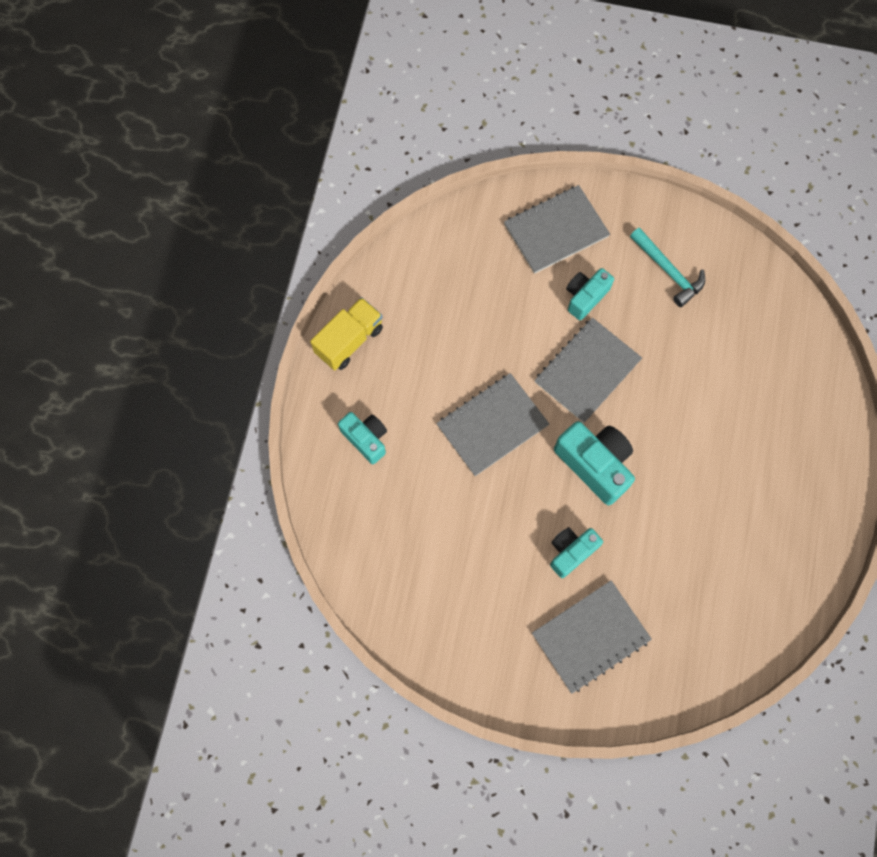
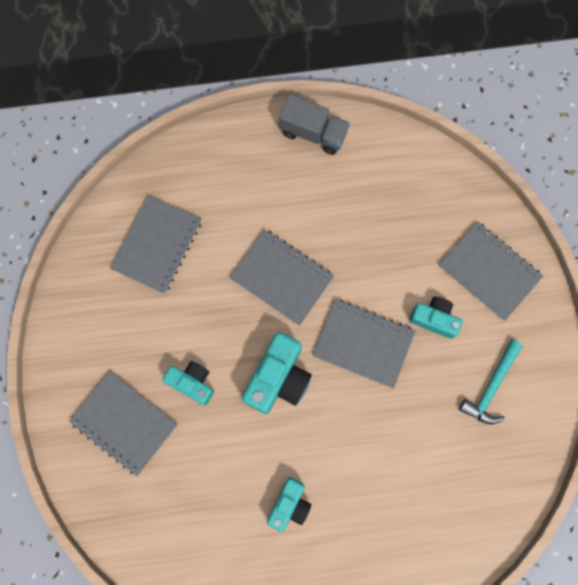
camera: 70 degrees right, 5 degrees up
(349, 340) = (313, 132): yellow truck -> grey truck
(366, 439) = (231, 178): turquoise camera -> turquoise camera (289, 504)
(410, 540) = (157, 245): none -> grey notebook

